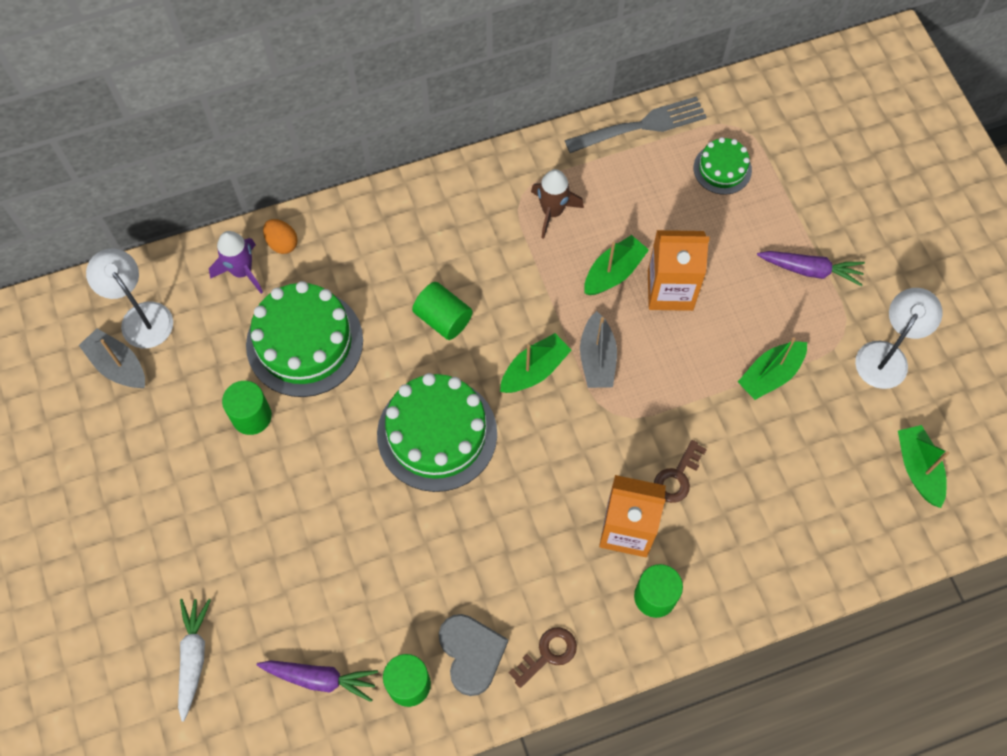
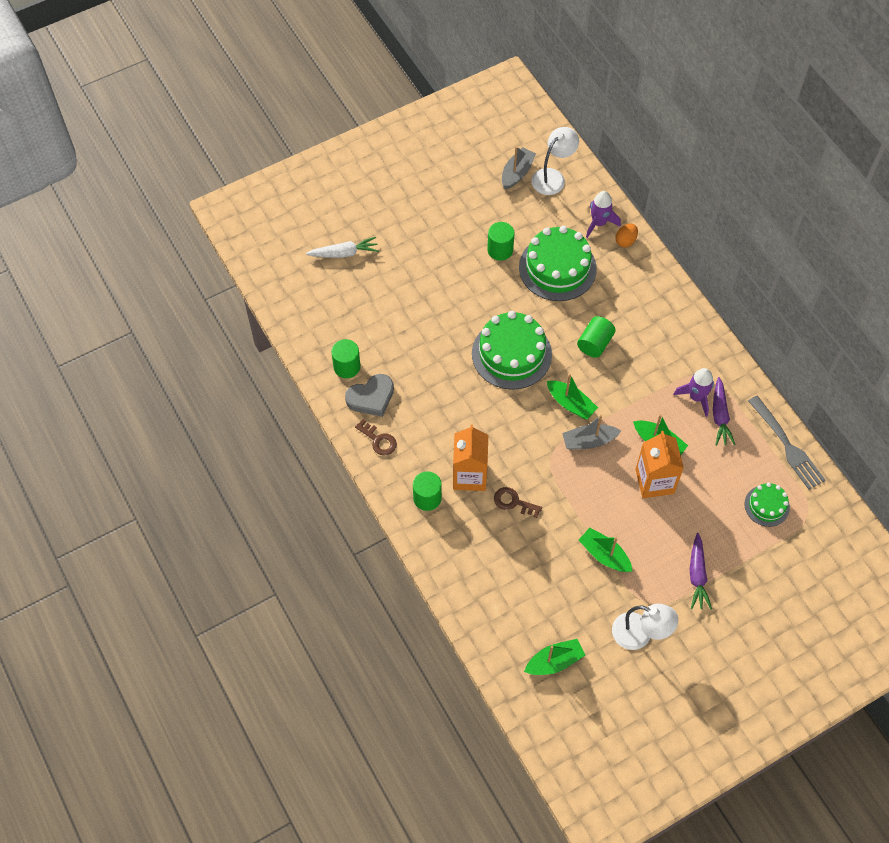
camera: 80 degrees right, 5 degrees down
(320, 678) = (342, 319): purple carrot -> purple carrot (720, 416)
(552, 212) = (696, 397): brown rocket -> purple rocket

